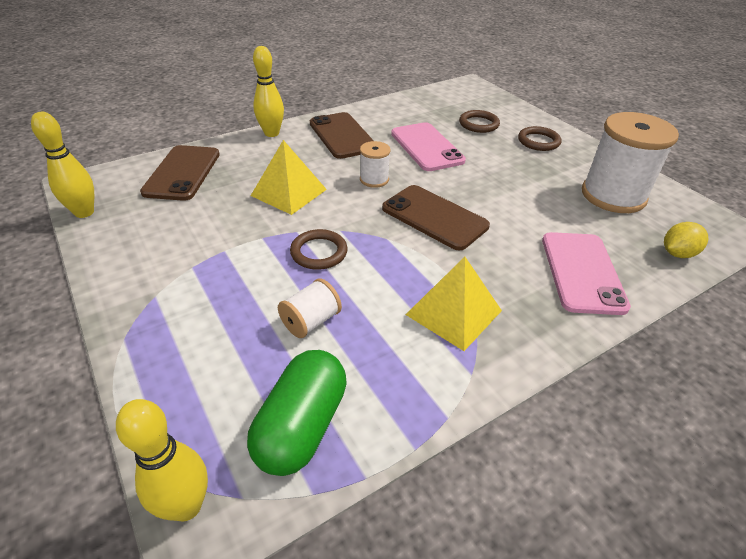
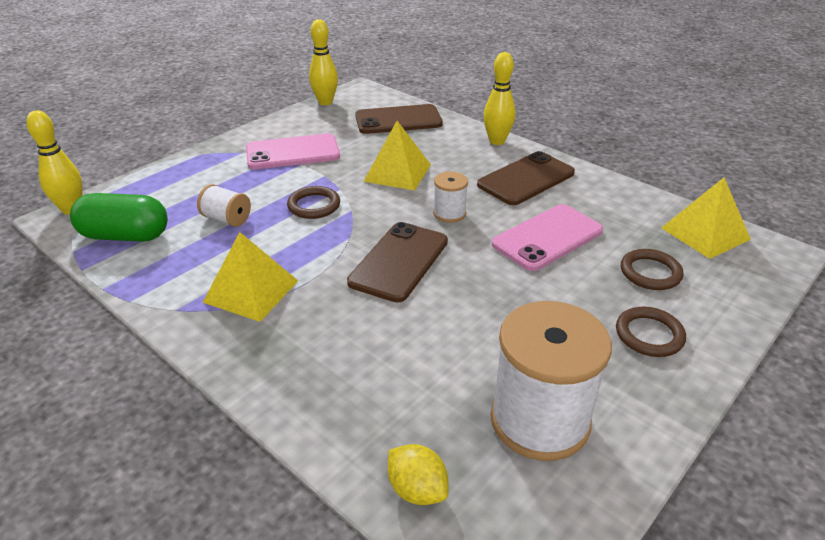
camera: 75 degrees right, 5 degrees down
(443, 97) = (705, 233): none -> yellow pyramid
(582, 272) = (340, 383): pink phone -> pink phone (293, 153)

